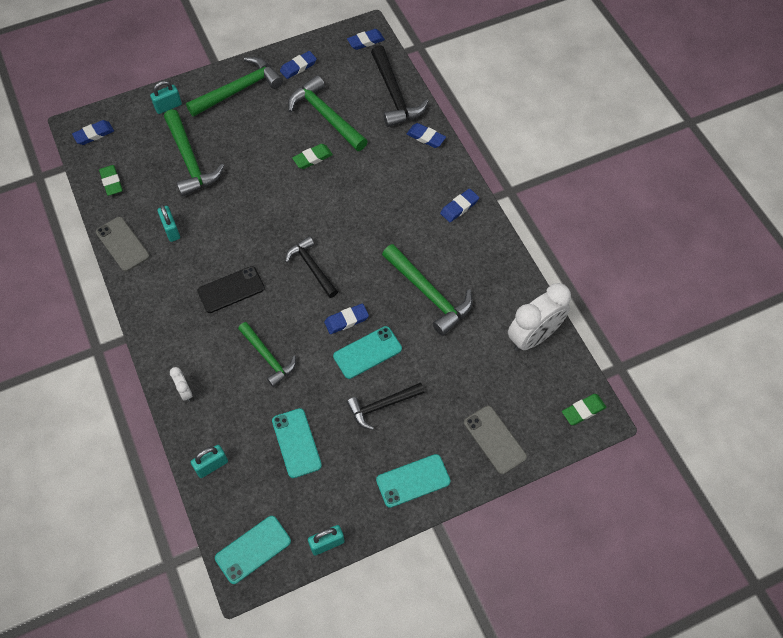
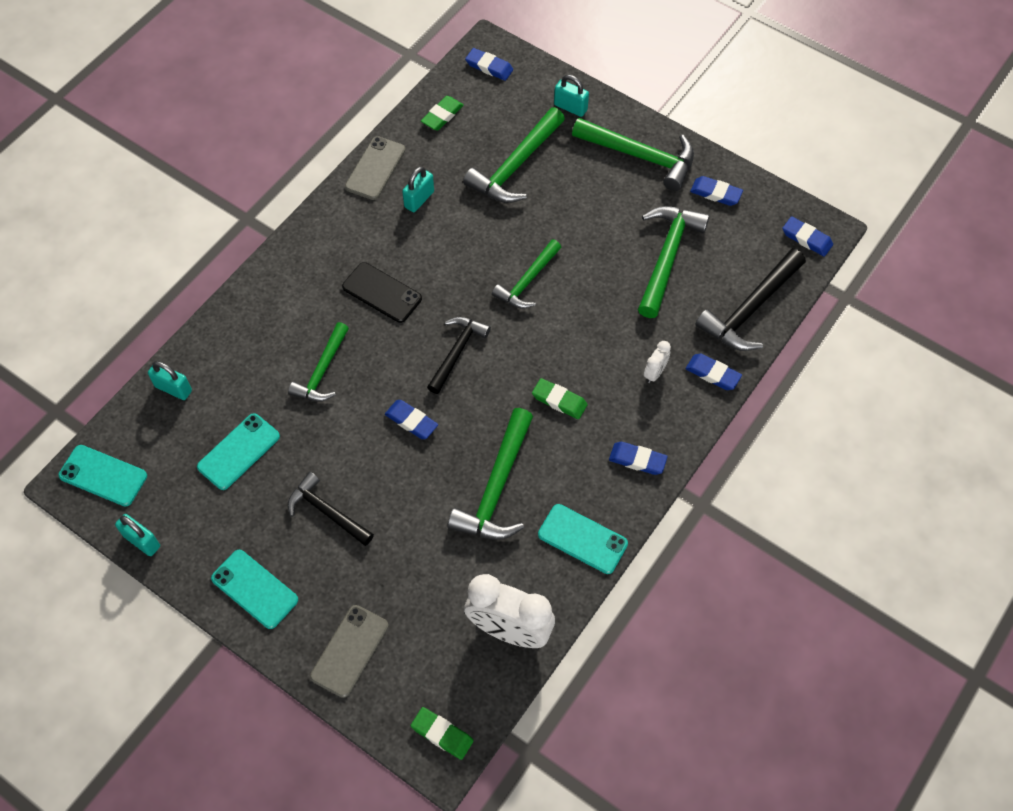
camera: 60 degrees right, 0 degrees up
(185, 391) = (241, 319): white clock -> white clock (655, 373)
(287, 200) = (527, 281): none -> green hammer
(312, 158) = (600, 275): green eraser -> green eraser (559, 400)
(367, 352) = (384, 463): turquoise phone -> turquoise phone (582, 539)
(426, 137) = (713, 374): blue eraser -> blue eraser turned 60 degrees counterclockwise

